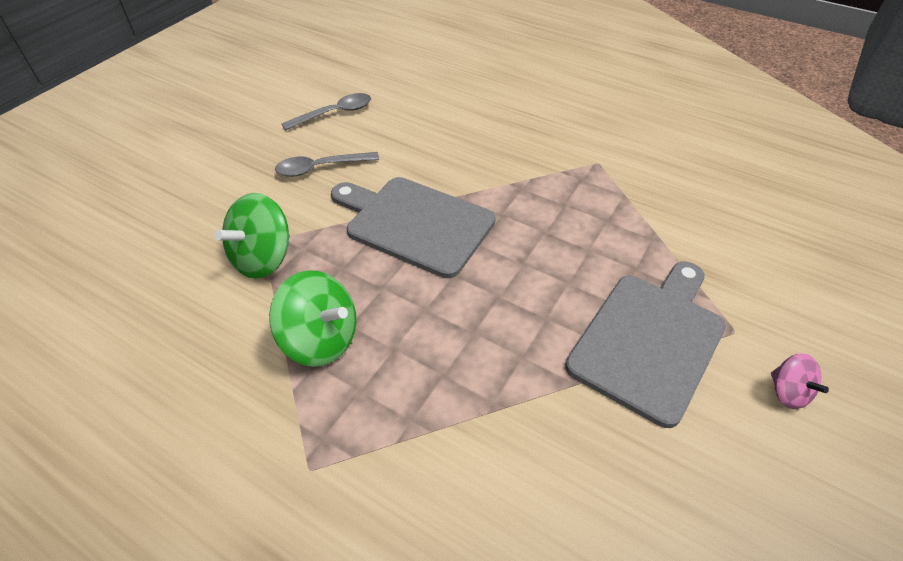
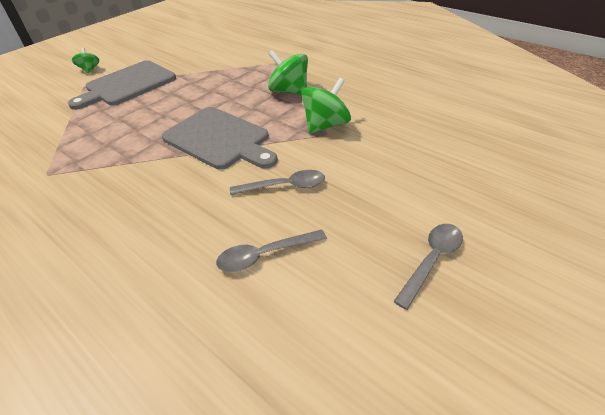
camera: 170 degrees left, 5 degrees down
(197, 119) = (431, 260): none -> grey spoon
(788, 392) = (89, 69): pink spinning top -> green spinning top

